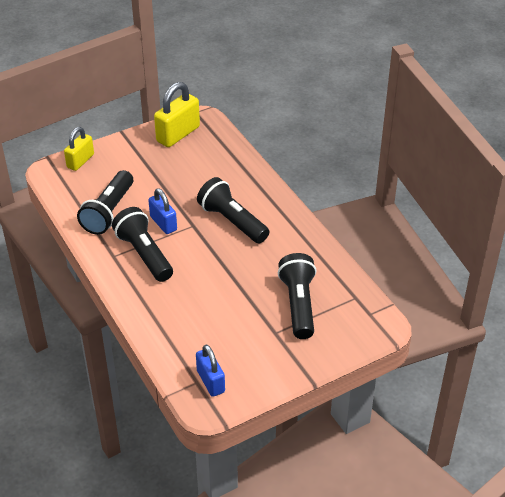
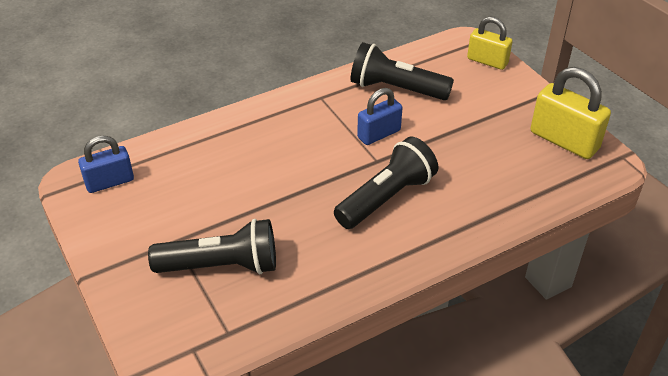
camera: 90 degrees right, 0 degrees up
(144, 254) = (323, 121): black flashlight -> none

